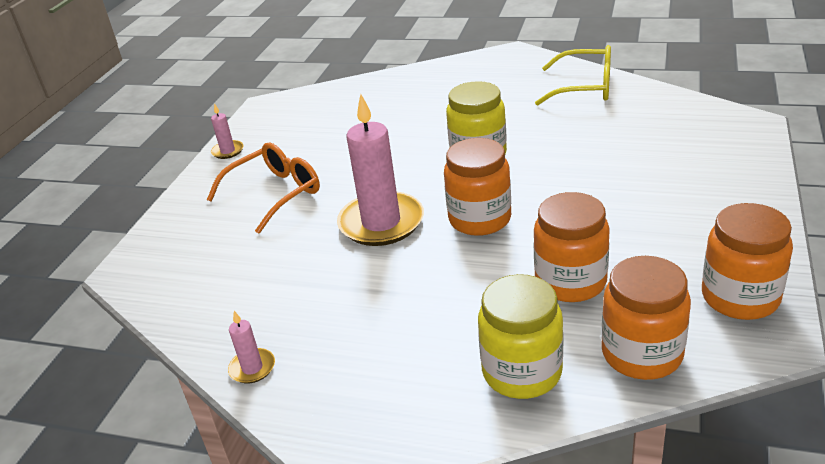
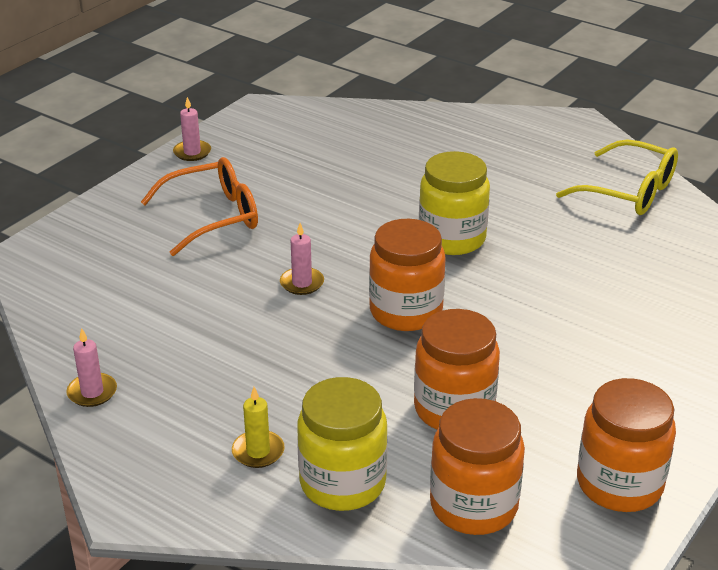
camera: 15 degrees right, 0 degrees up
(381, 223) = (302, 283): pink candle -> pink candle, size x0.45
(432, 370) = (258, 451): none -> yellow candle

